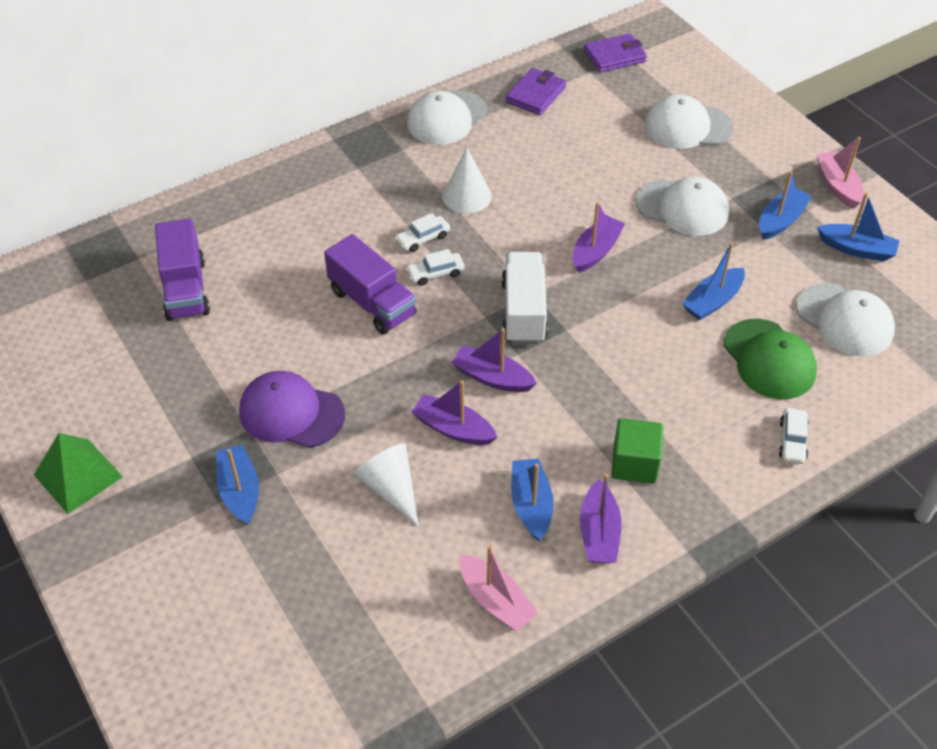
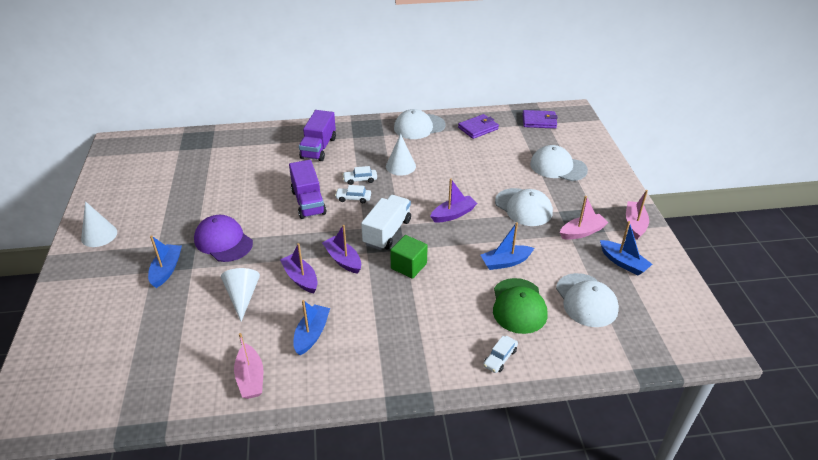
camera: 25 degrees right, 10 degrees down
(78, 476) = (99, 235): green pyramid -> white cone
(185, 289) = (221, 167): purple truck -> purple truck (318, 148)
(599, 533) = (339, 364): purple boat -> none
(634, 463) = (390, 334): green cube -> green cube (409, 266)
(780, 221) = (582, 232): blue boat -> pink boat

